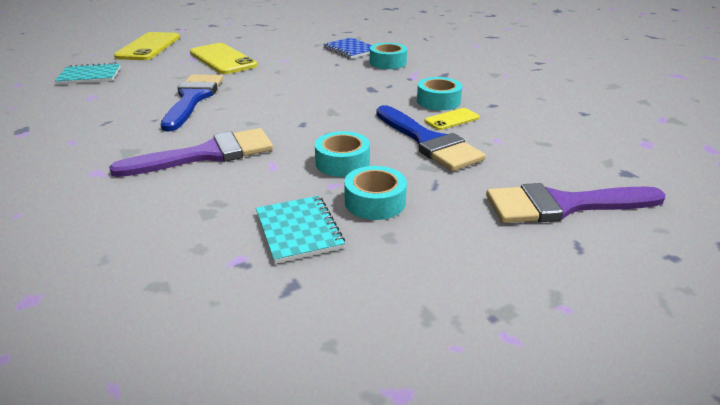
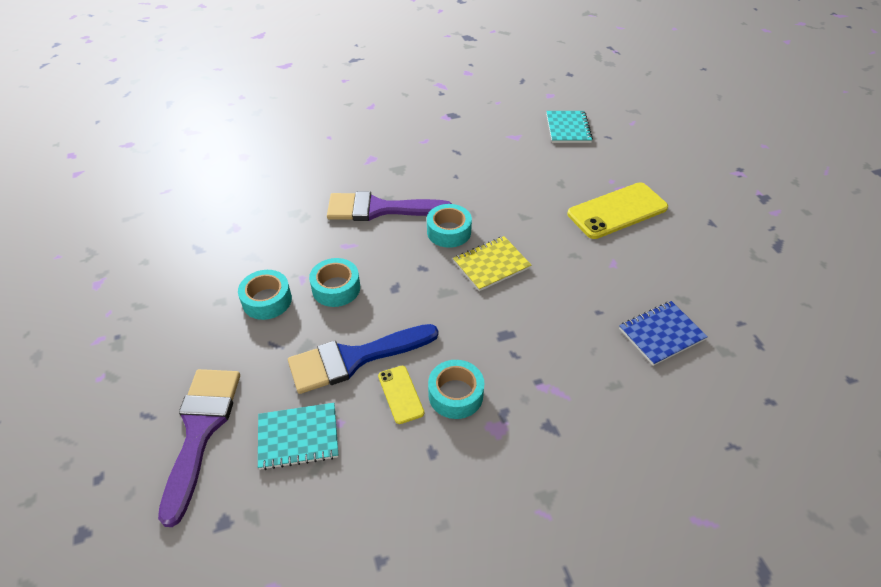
camera: 100 degrees right, 15 degrees up
(148, 47) = (660, 154): yellow phone -> none
(193, 98) = (499, 195): blue brush -> none
(207, 154) = (379, 209): purple brush -> purple brush turned 105 degrees clockwise
(293, 97) = (491, 265): none -> yellow notebook
(298, 230) = (251, 255): turquoise notebook -> turquoise notebook (298, 437)
(388, 62) = (603, 369): turquoise tape -> turquoise tape (449, 231)

